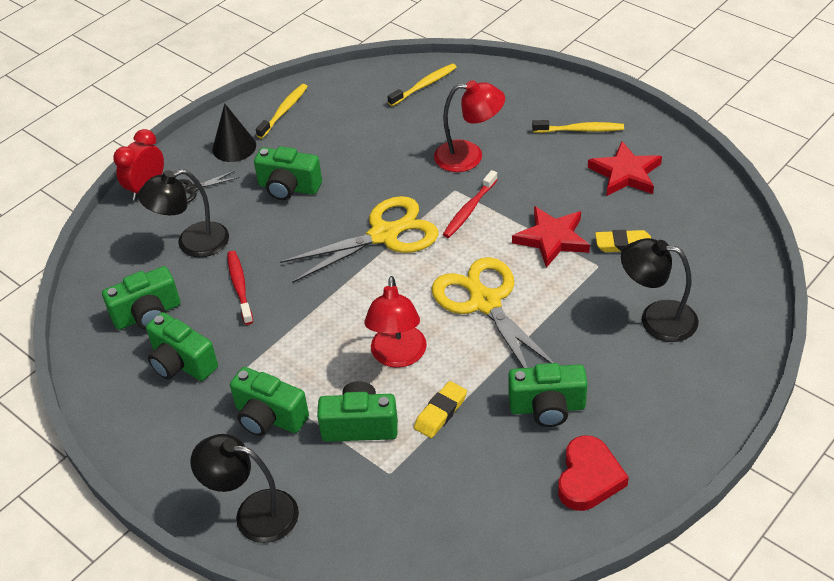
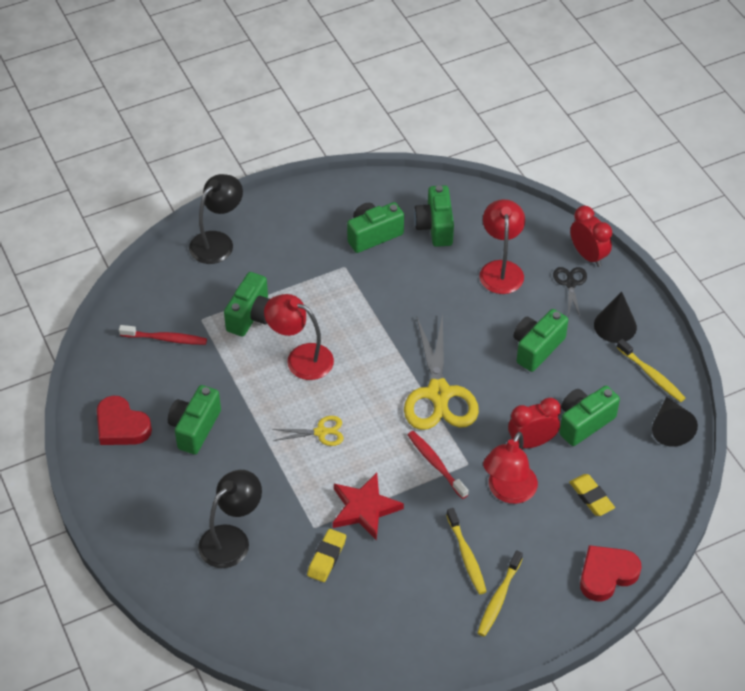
camera: 110 degrees right, 5 degrees up
(192, 243) = (501, 269): black lamp -> red lamp
(239, 287) = (433, 286): red toothbrush -> red toothbrush (165, 339)
(269, 417) = (291, 269): green camera -> green camera (584, 422)
(338, 87) = (670, 428): none -> black cone
(405, 159) = (531, 442): none -> red clock
(424, 85) = (638, 497): yellow toothbrush -> yellow toothbrush (466, 556)
(440, 412) = (232, 364): yellow eraser -> yellow eraser (591, 497)
(485, 302) = (321, 432): yellow scissors -> yellow scissors, size x0.48
(512, 82) = (606, 574): none -> red heart
(625, 174) = (415, 605): red star -> none

